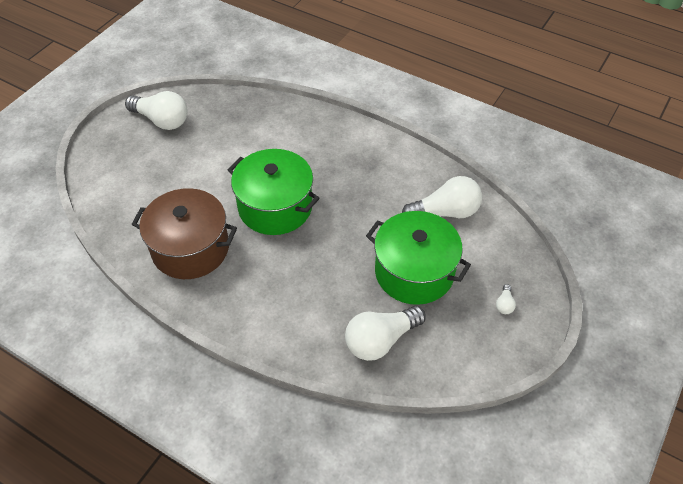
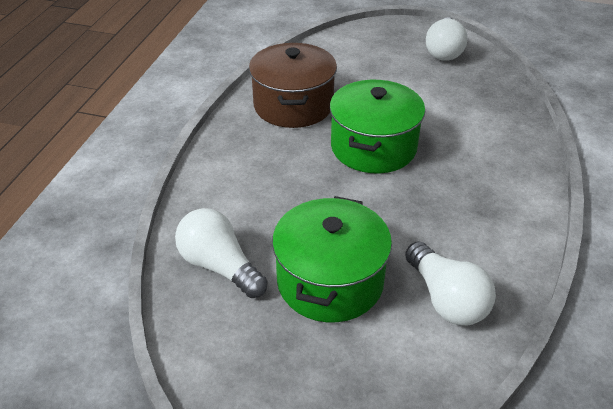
camera: 75 degrees right, 10 degrees down
(504, 304) = (311, 391): white light bulb -> none

